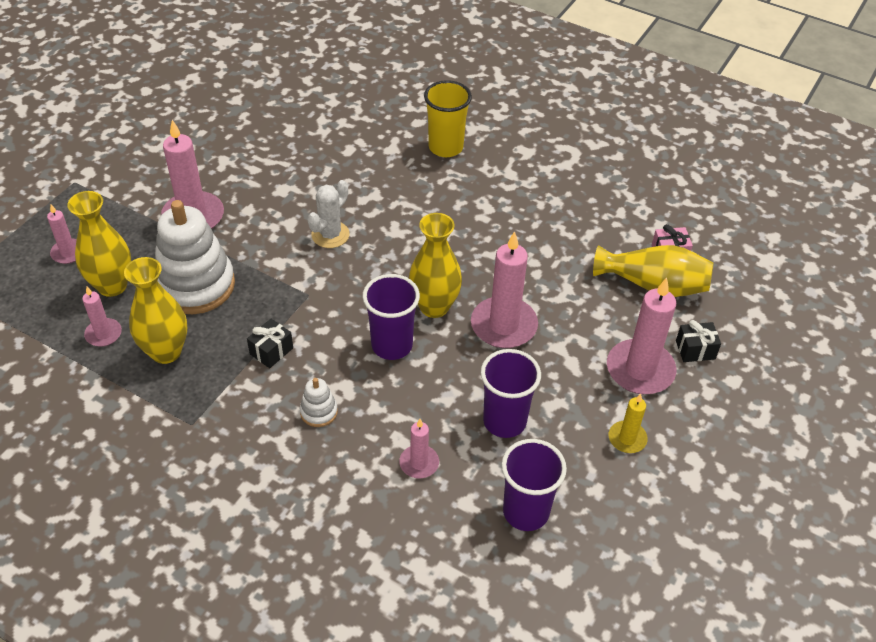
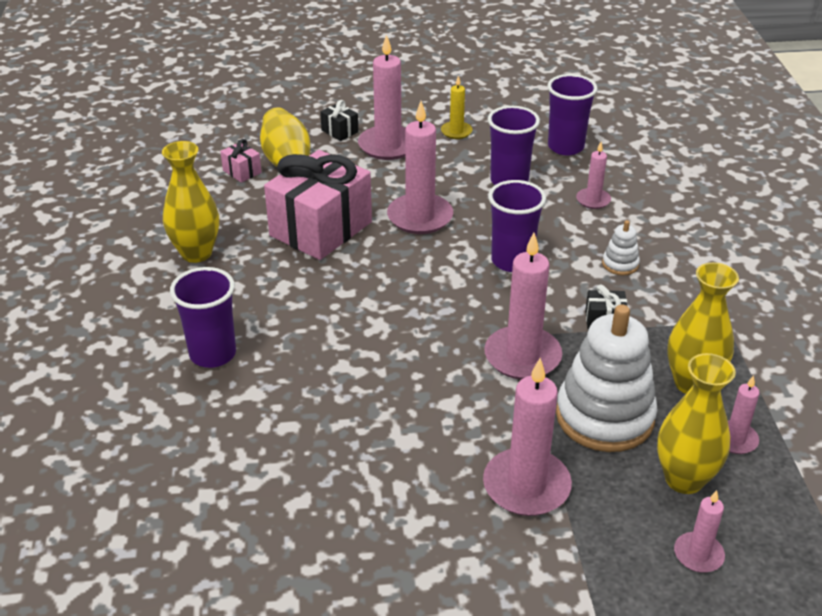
camera: 125 degrees left, 10 degrees down
(289, 282) = (522, 356): none -> pink candle
(330, 235) = (432, 365): white cactus -> none
(434, 307) = (444, 259): yellow vase -> yellow vase (196, 253)
(445, 147) = (213, 354): yellow cup -> purple cup
(540, 259) = (321, 229): none -> pink gift

